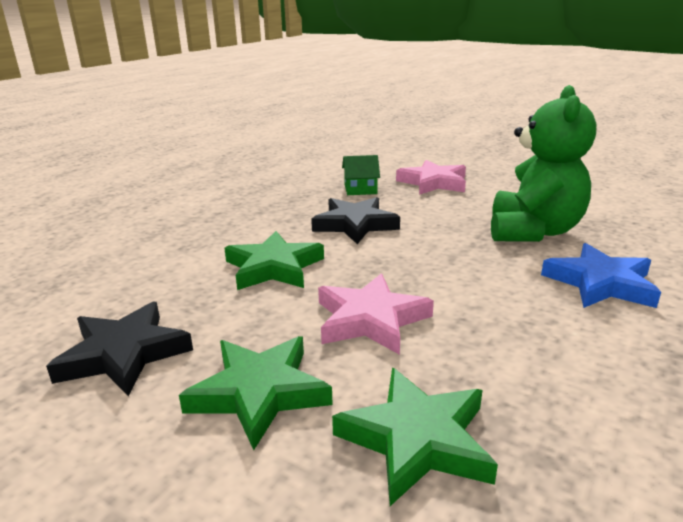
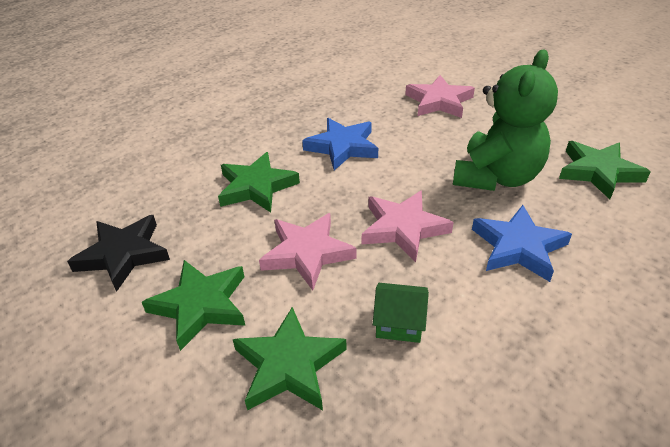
camera: 15 degrees right, 15 degrees up
(355, 224) = (342, 147): black star -> blue star
(360, 189) = (367, 103): green house -> green house (399, 323)
(467, 283) = (403, 228): none -> pink star
(626, 218) = (598, 172): none -> green star

